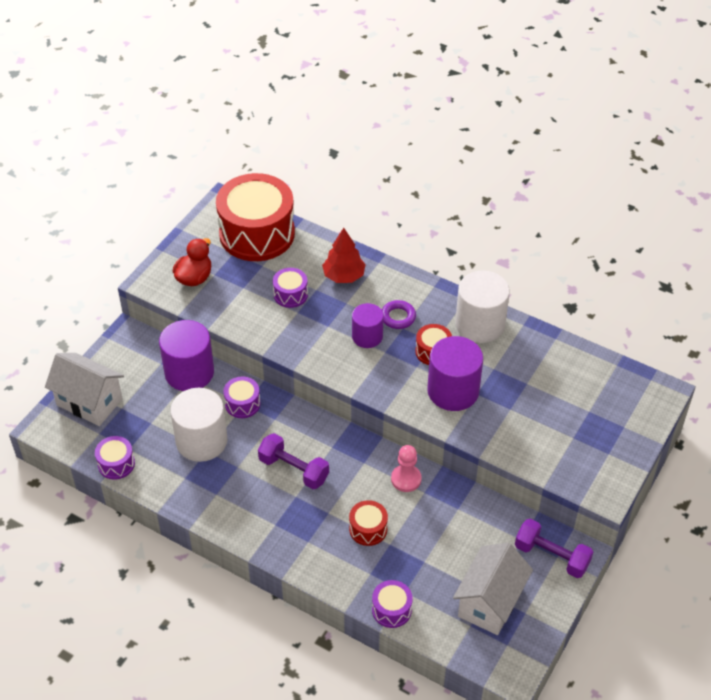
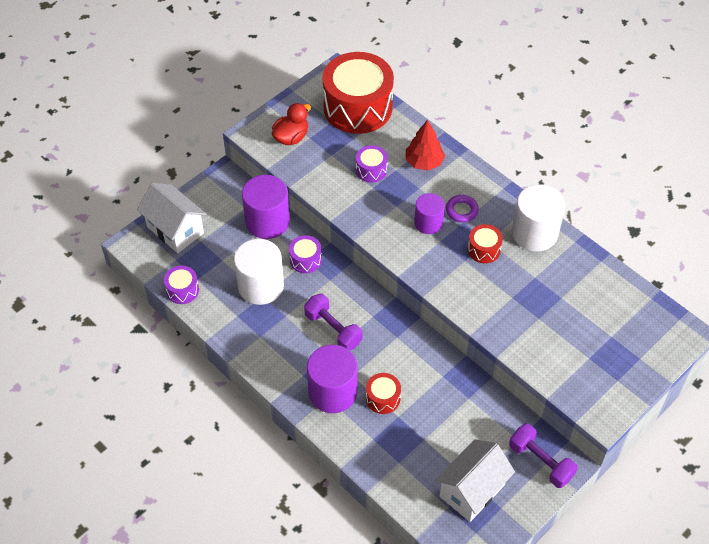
camera: 15 degrees right, 5 degrees up
(391, 610) = (382, 476): purple drum -> none
(406, 479) = (430, 360): pink pawn -> none
(453, 391) = (491, 290): purple cylinder -> purple cylinder (333, 392)

